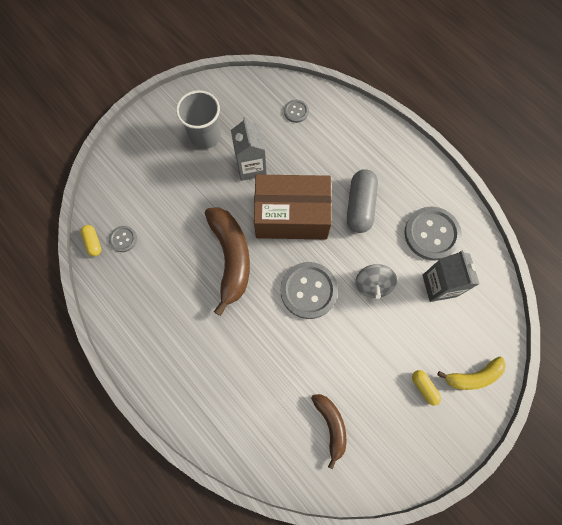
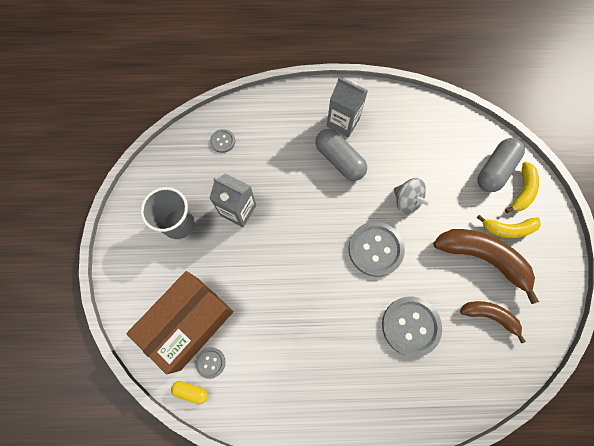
camera: 50 degrees left, 0 degrees up
(231, 258) = (302, 286): brown banana -> brown banana (482, 258)
(291, 216) = (306, 213): brown box -> brown box (189, 322)
(424, 387) = (507, 229): yellow capsule -> yellow banana
(431, 234) = (400, 132): grey button -> grey button (410, 326)
(439, 285) = (442, 158): grey carton -> grey carton (343, 122)
(471, 338) = (494, 170): none -> grey capsule

